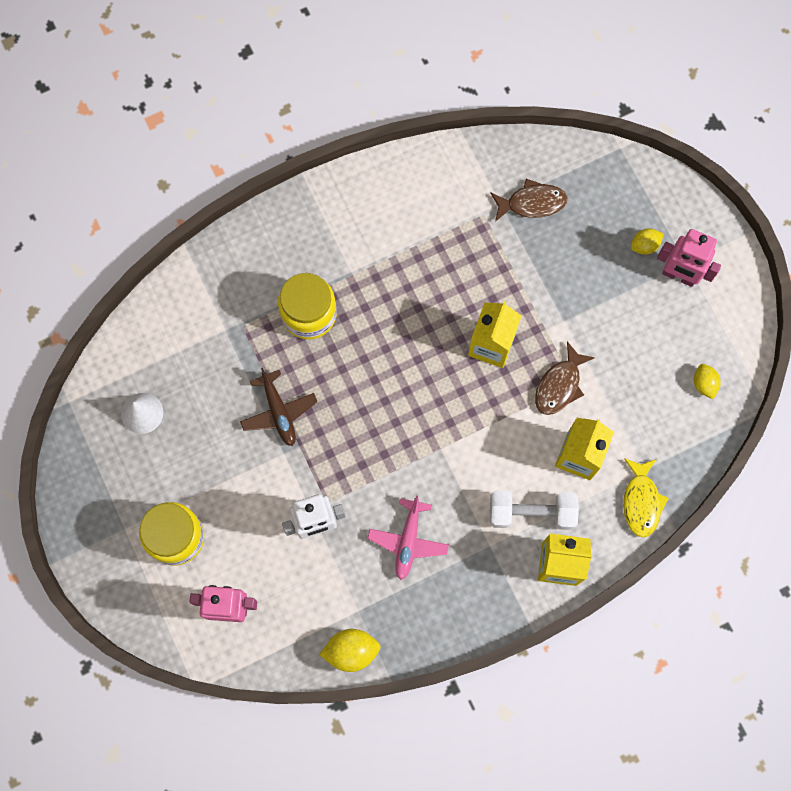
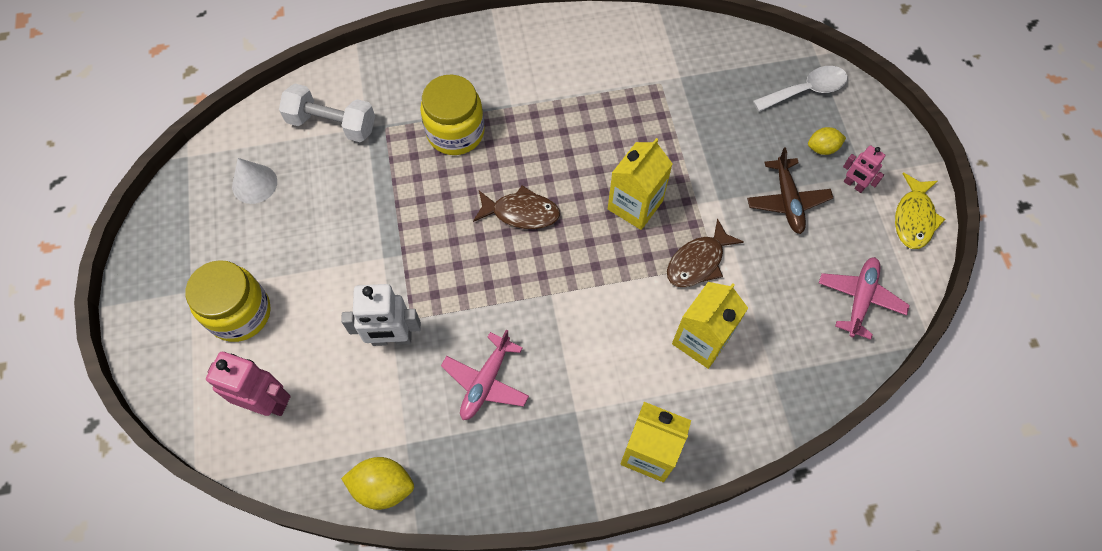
camera: 15 degrees right, 10 degrees down
(279, 412) = (392, 216): brown plane -> brown plane (787, 201)
(531, 513) = (632, 387): white dumbbell -> white dumbbell (332, 124)
(532, 203) = (713, 84): brown fish -> brown fish (521, 213)
(618, 189) = (806, 90): none -> white spoon
(641, 501) = (761, 407): yellow fish -> yellow fish (914, 218)
(679, 276) = (853, 185): pink robot -> pink robot, size x0.58
(704, 384) = (860, 299): yellow lemon -> pink plane

